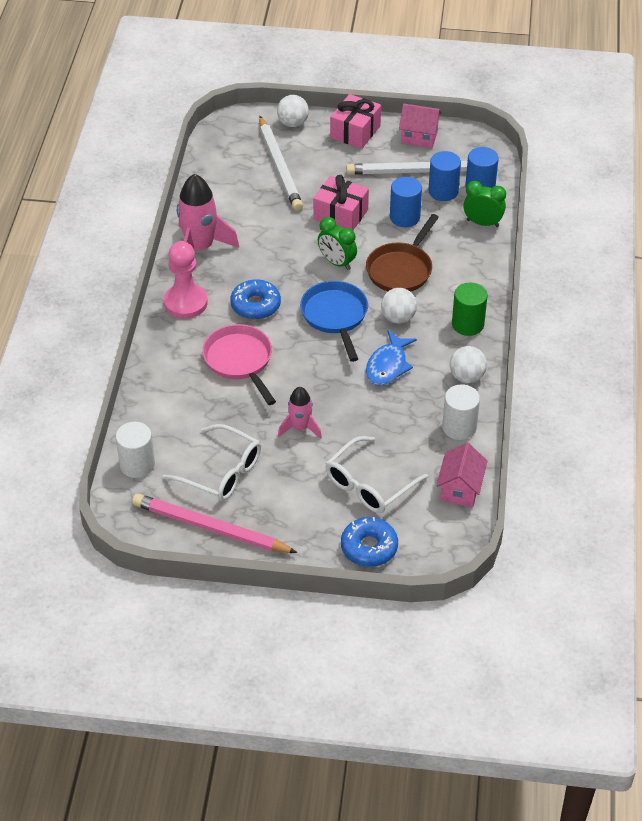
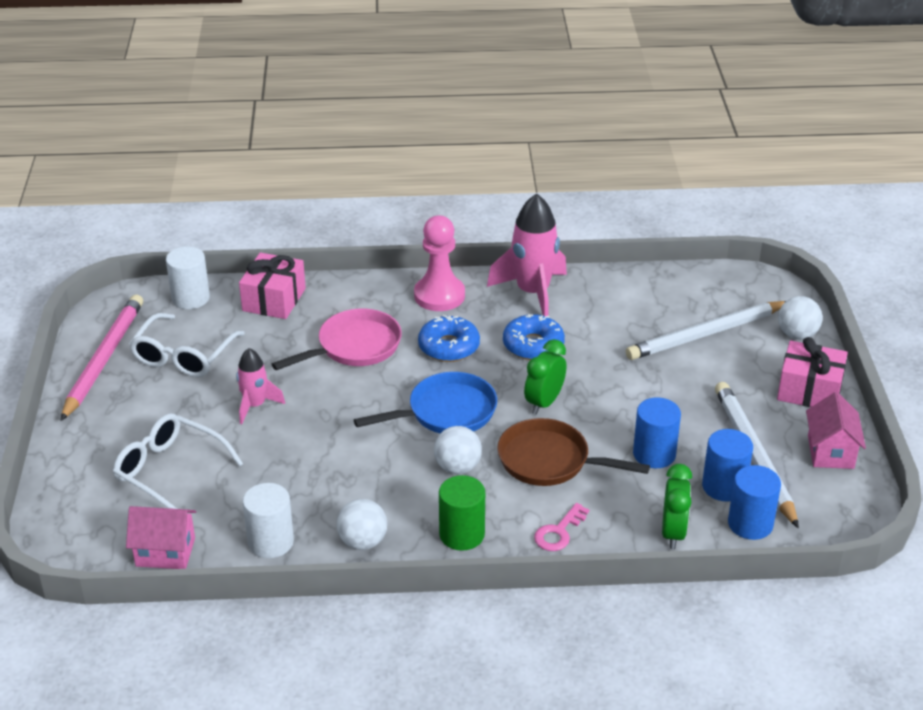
camera: 80 degrees right, 10 degrees down
(340, 214) = (636, 396): pink gift -> pink gift (274, 300)
(369, 547) = (73, 481): blue donut -> blue donut (533, 345)
(388, 365) = (370, 467): blue fish -> none
(473, 276) = (559, 532): none -> pink key

